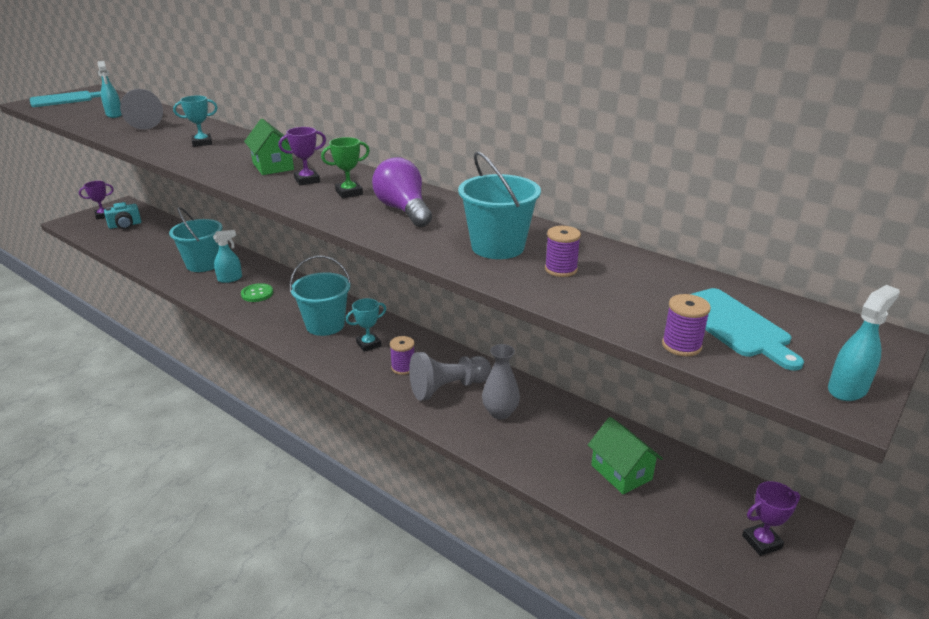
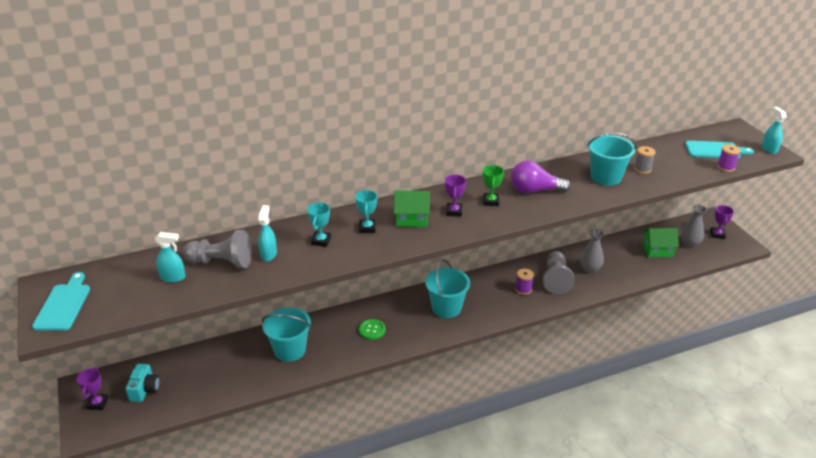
camera: 60 degrees left, 5 degrees up
(230, 279) = (332, 339): turquoise spray bottle -> turquoise spray bottle (268, 254)
(368, 344) = (486, 295): turquoise trophy -> turquoise trophy (367, 228)
(561, 269) = (642, 169): purple spool -> grey spool
(685, 508) = (689, 244): none -> grey vase

